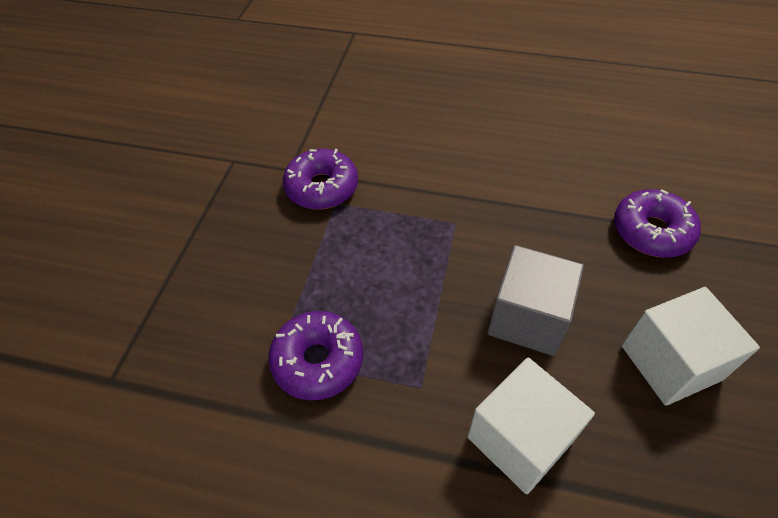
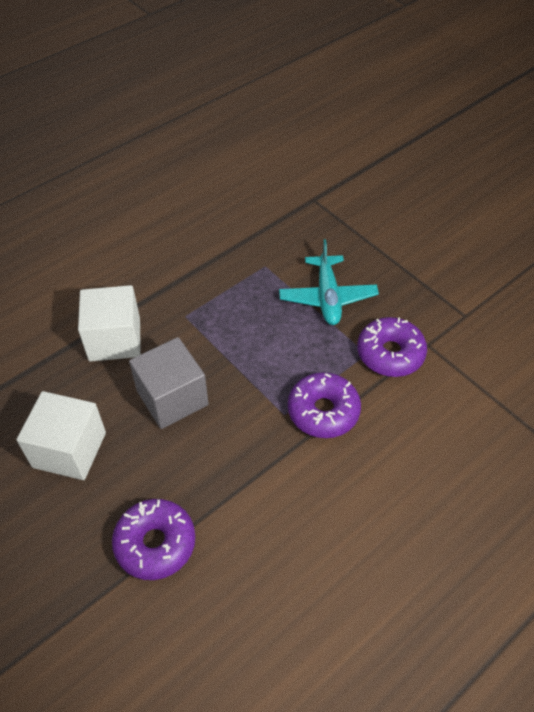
camera: 125 degrees right, 0 degrees up
(284, 269) = (327, 297): none -> turquoise plane
(318, 361) = (245, 281): purple donut -> purple donut (323, 411)

